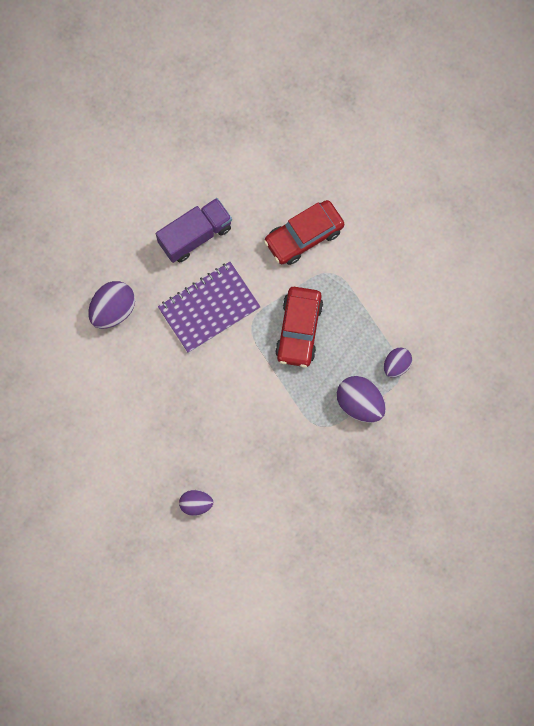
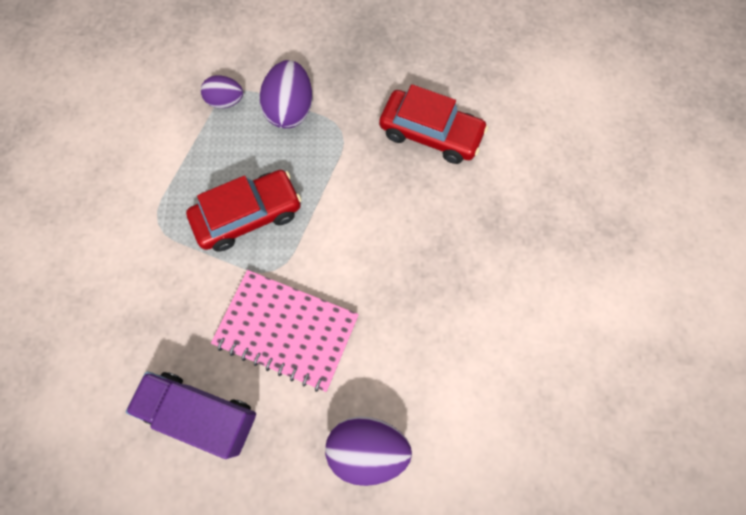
camera: 125 degrees left, 5 degrees down
(196, 504) = (513, 194): purple egg -> none
(209, 308) = (286, 330): purple notebook -> pink notebook
(304, 236) = (128, 282): red car -> red car (431, 133)

